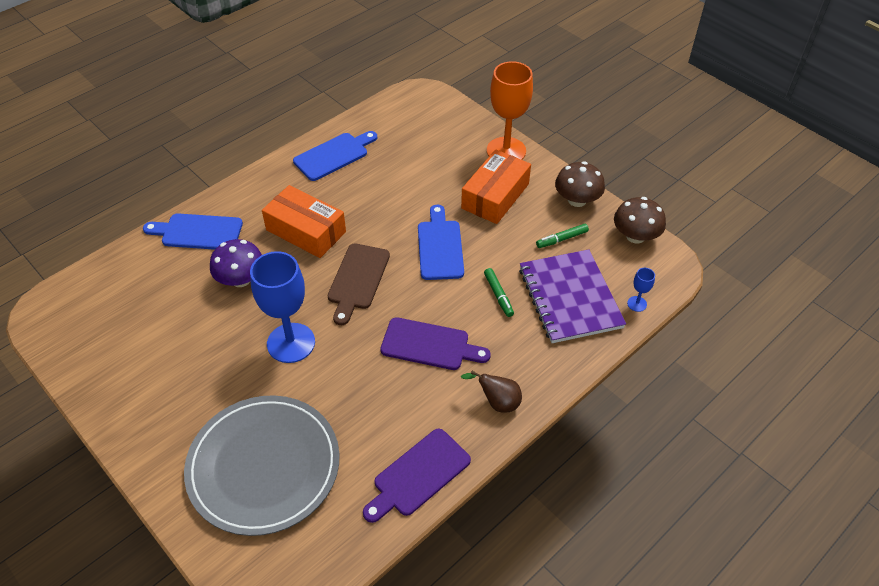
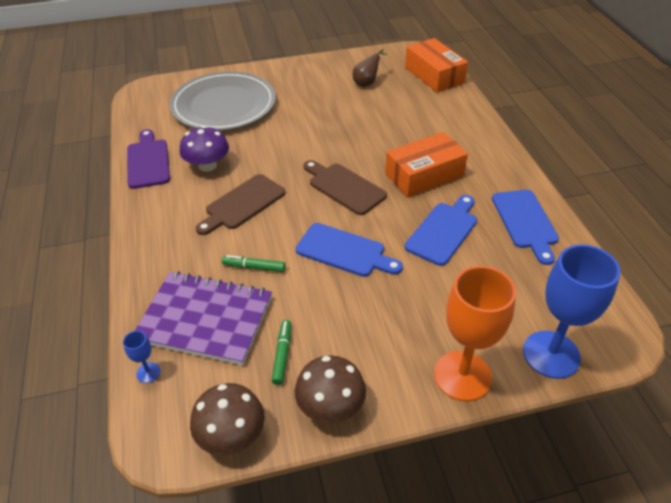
camera: 120 degrees right, 5 degrees down
(198, 232) = (460, 121): blue cutting board -> blue cutting board (443, 231)
(241, 279) = (392, 130): purple mushroom -> purple mushroom (207, 165)
(291, 343) = (309, 138): blue goblet -> blue goblet (551, 354)
(429, 345) = (242, 204): purple cutting board -> brown cutting board
(495, 196) = (387, 326): orange box -> orange box (434, 75)
(497, 402) = (156, 220): brown pear -> brown pear (367, 83)

